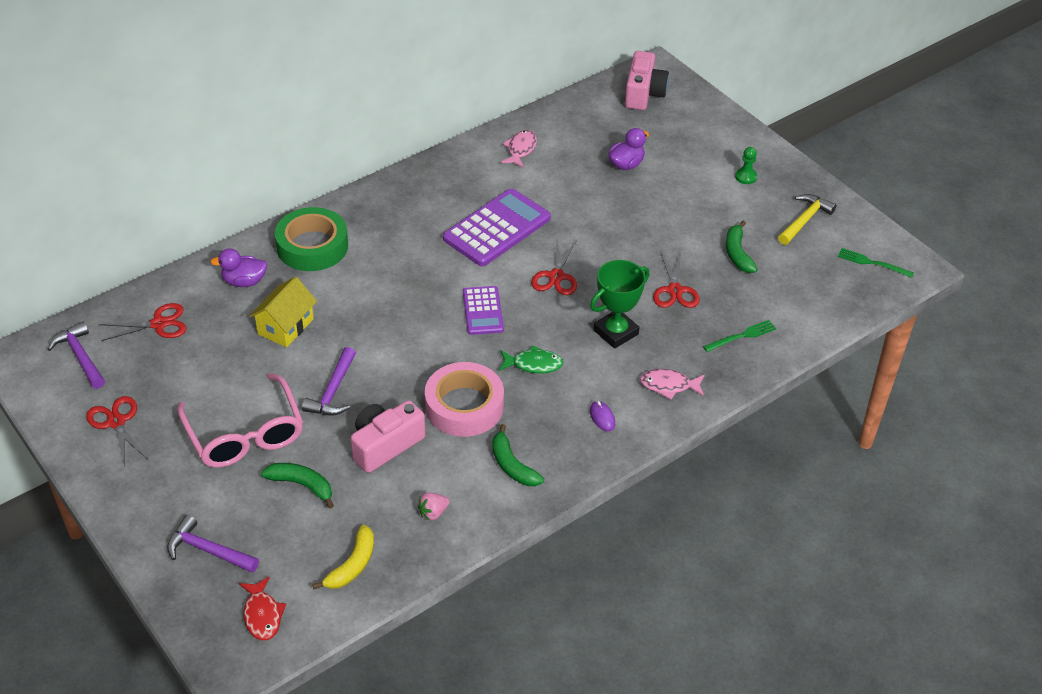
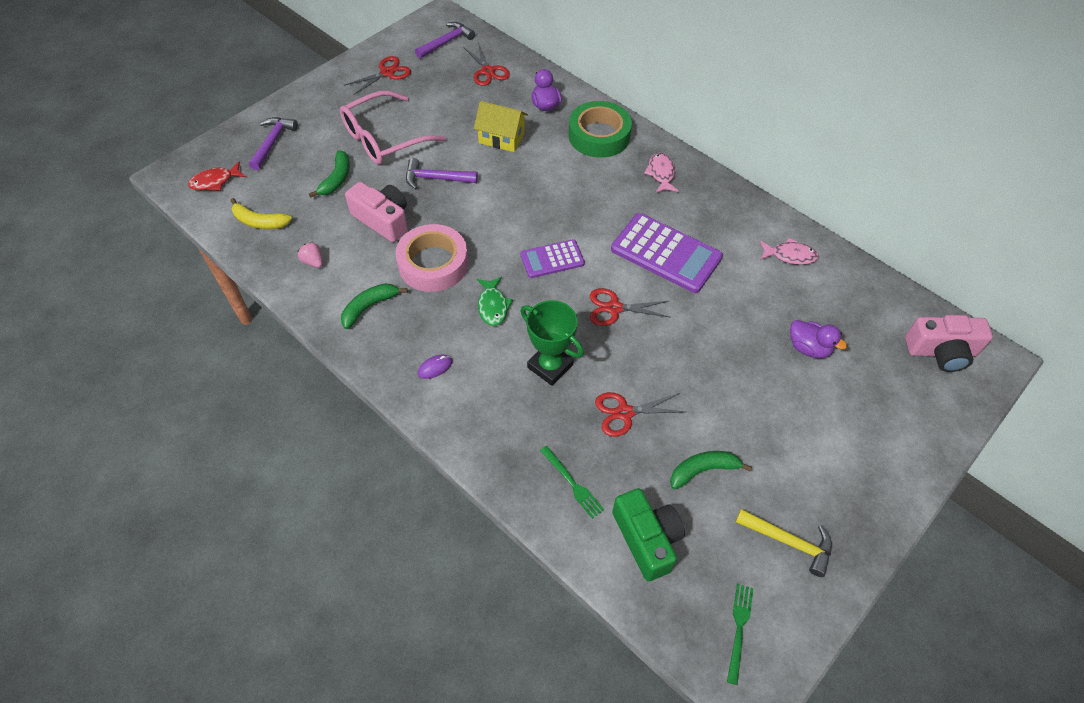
camera: 80 degrees right, 10 degrees up
(669, 385) = (486, 420): pink fish -> pink fish (661, 173)
(746, 177) = (841, 470): green pawn -> none
(796, 299) = (647, 539): none -> green camera

